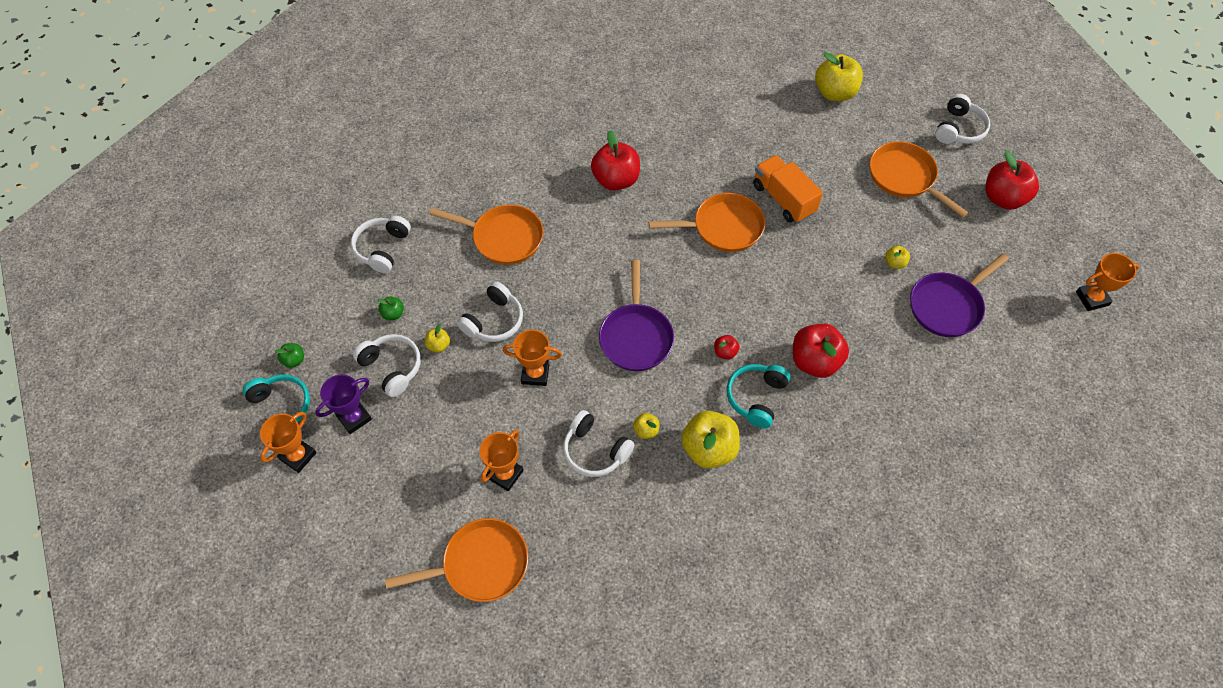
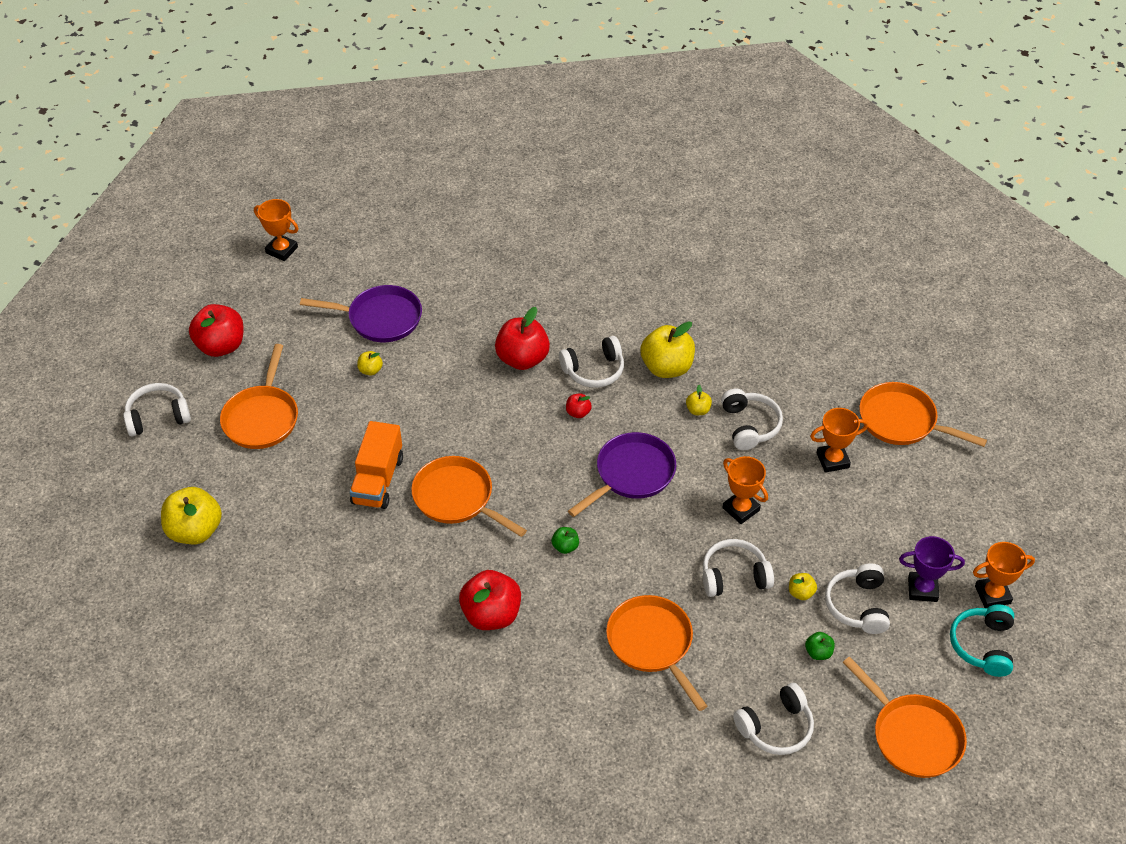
camera: 135 degrees left, 10 degrees down
(291, 308) = (912, 735): none -> orange pan
(294, 360) = (942, 680): green apple -> green apple (565, 547)
(756, 397) = (594, 370): turquoise headphones -> white headphones

